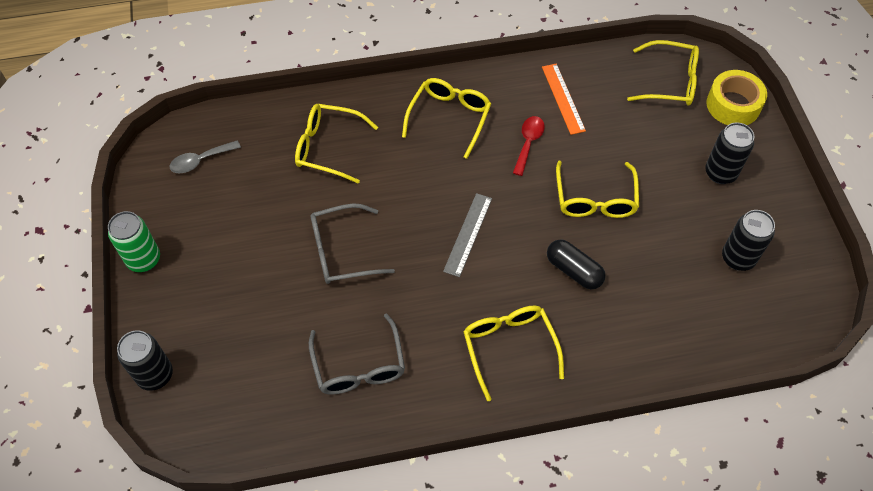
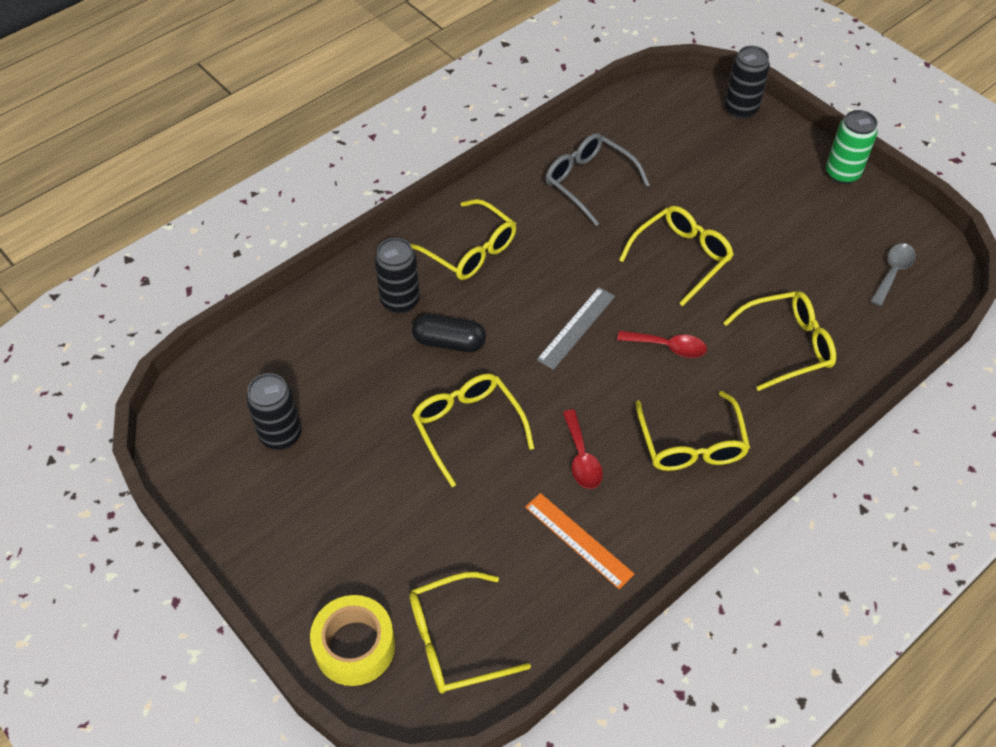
camera: 150 degrees right, 5 degrees down
(342, 251) = (681, 257): grey glasses -> yellow glasses
(412, 187) = (668, 347): none -> red spoon
(468, 234) = (576, 327): grey ruler -> grey ruler turned 45 degrees clockwise
(720, 173) = (336, 532): black can -> black can (400, 301)

